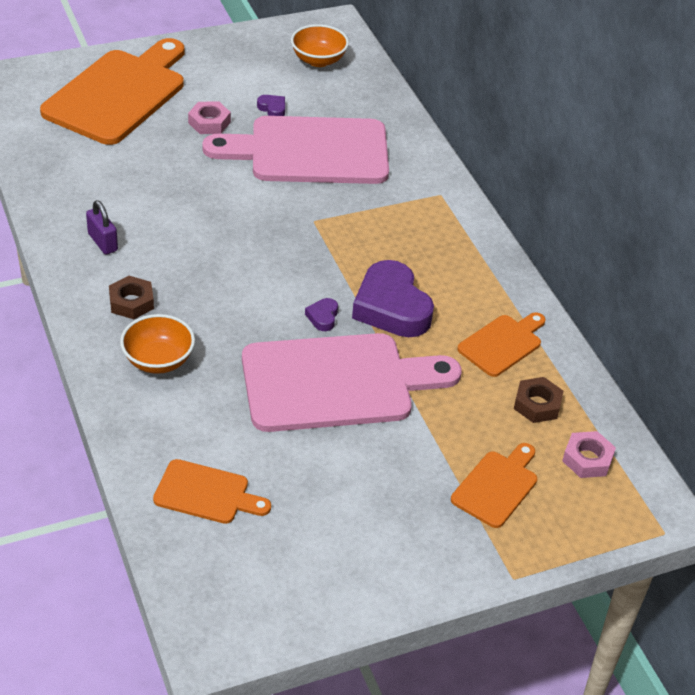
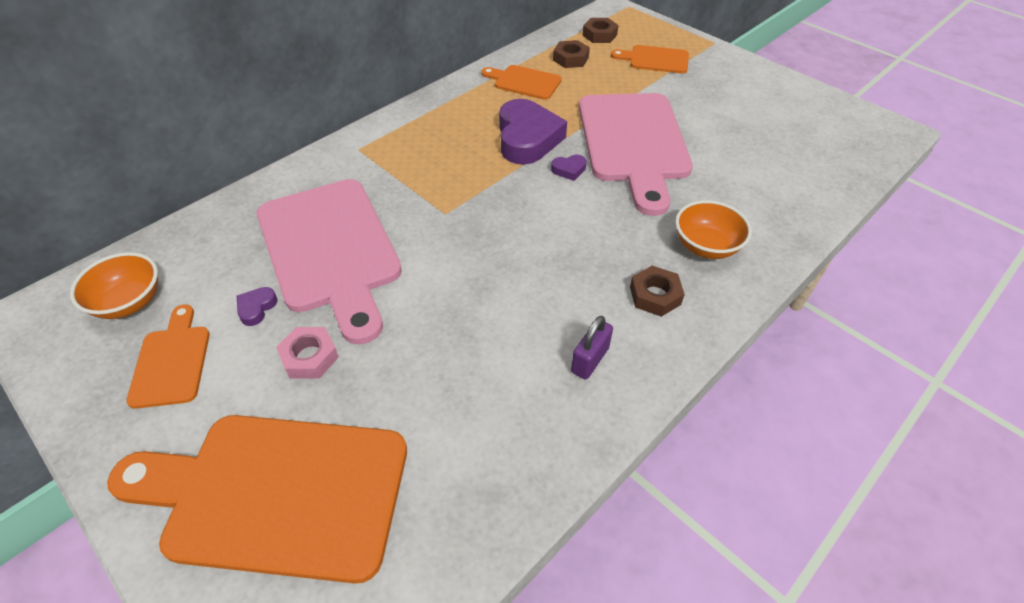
camera: 110 degrees left, 5 degrees up
(206, 493) = (798, 170): orange cutting board -> orange cutting board (172, 361)
(336, 383) = (633, 143): pink cutting board -> pink cutting board turned 150 degrees counterclockwise
(391, 307) = (527, 138): purple heart -> purple heart turned 45 degrees counterclockwise
(587, 459) = (599, 35): pink nut -> brown nut

